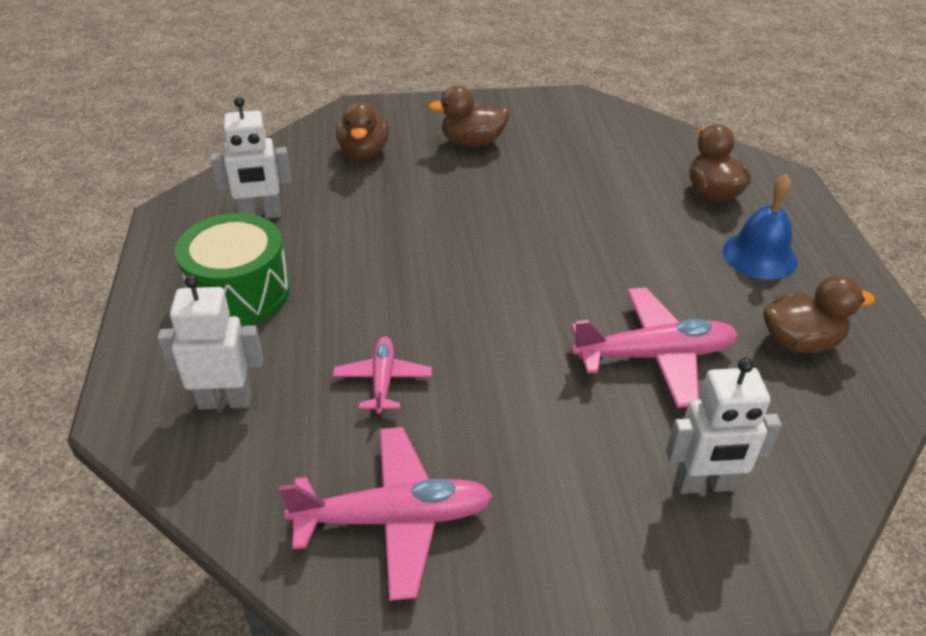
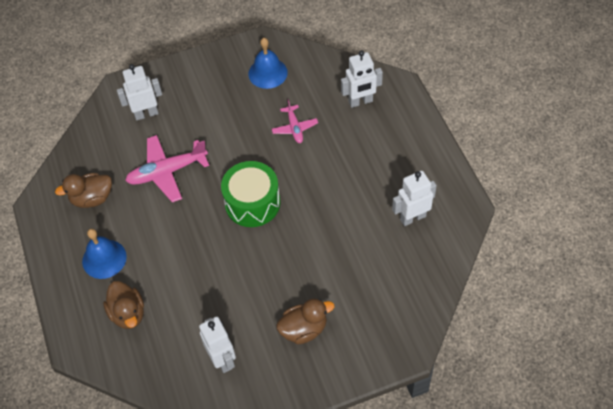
camera: 170 degrees right, 15 degrees up
(239, 292) = (390, 159): green drum -> green drum (252, 203)
(364, 152) = (377, 296): brown duck -> none
(394, 518) = (268, 73): pink plane -> blue bell
(583, 136) = (222, 359): none -> white robot

